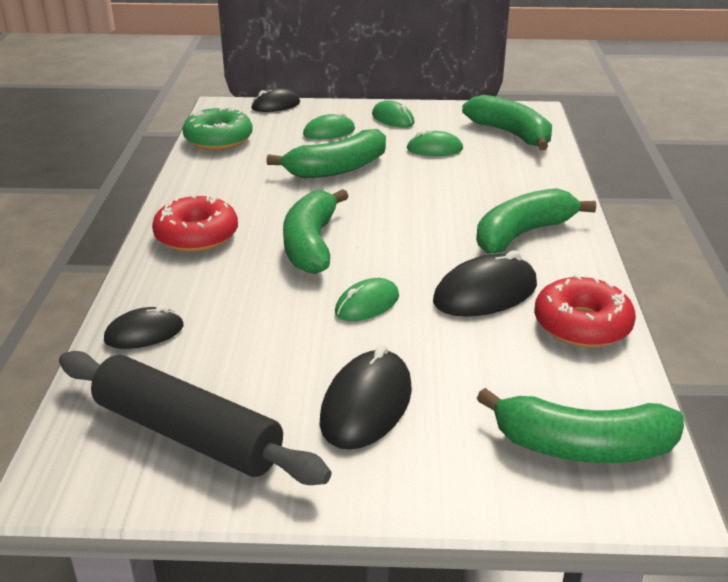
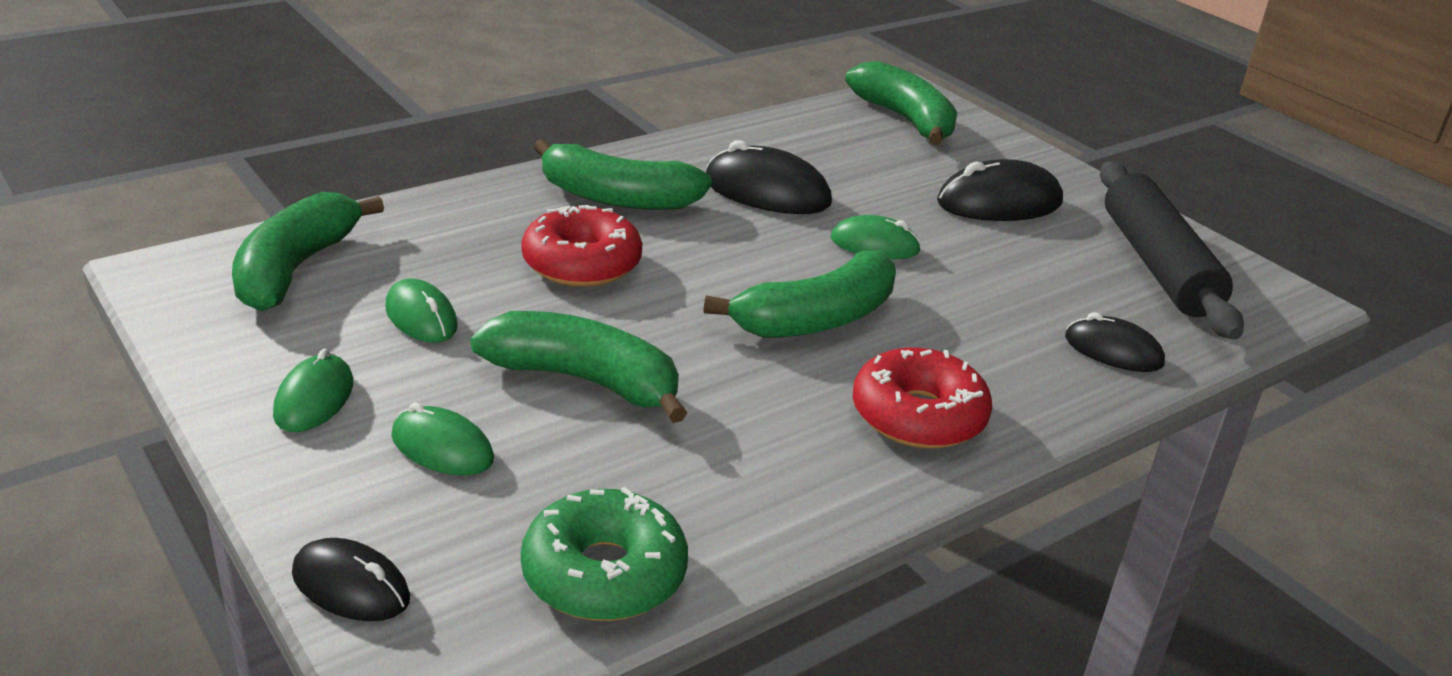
camera: 130 degrees left, 0 degrees up
(582, 325) = (754, 141): red donut -> red donut (582, 263)

